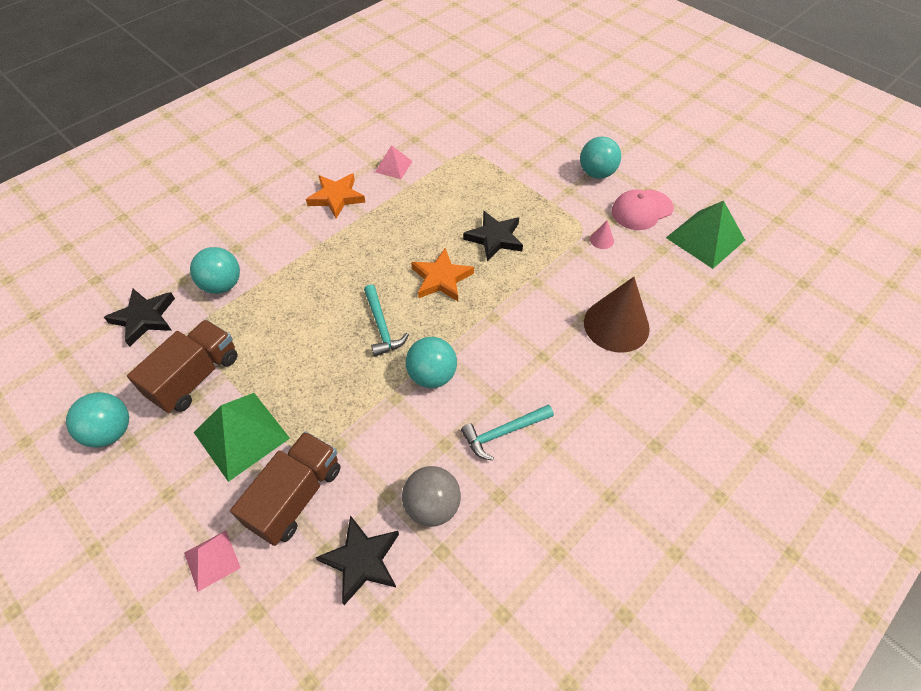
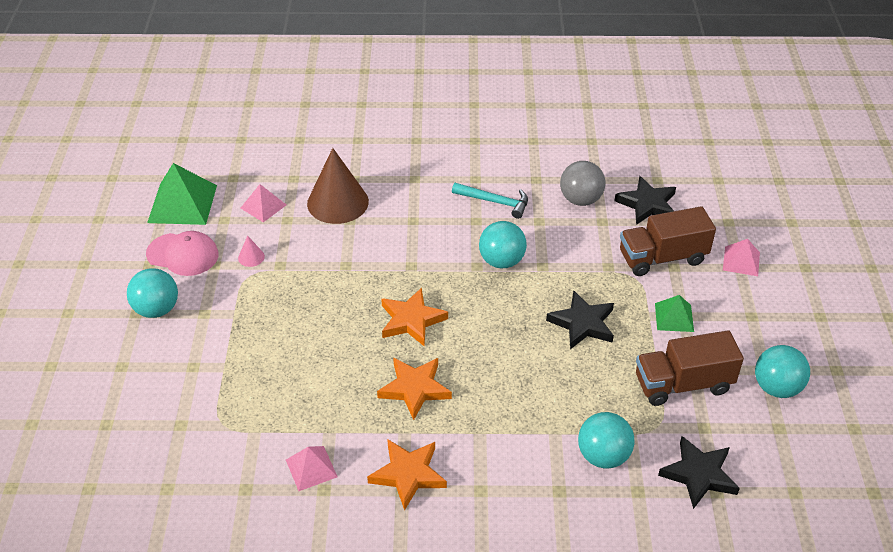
camera: 135 degrees left, 10 degrees down
(241, 435) = (674, 317): green pyramid -> green pyramid, size x0.56
(382, 326) = (500, 318): turquoise hammer -> none
(386, 240) = (414, 389): none -> orange star
(494, 238) = (326, 320): black star -> black star (582, 323)
(656, 279) = (263, 206): none -> pink pyramid

